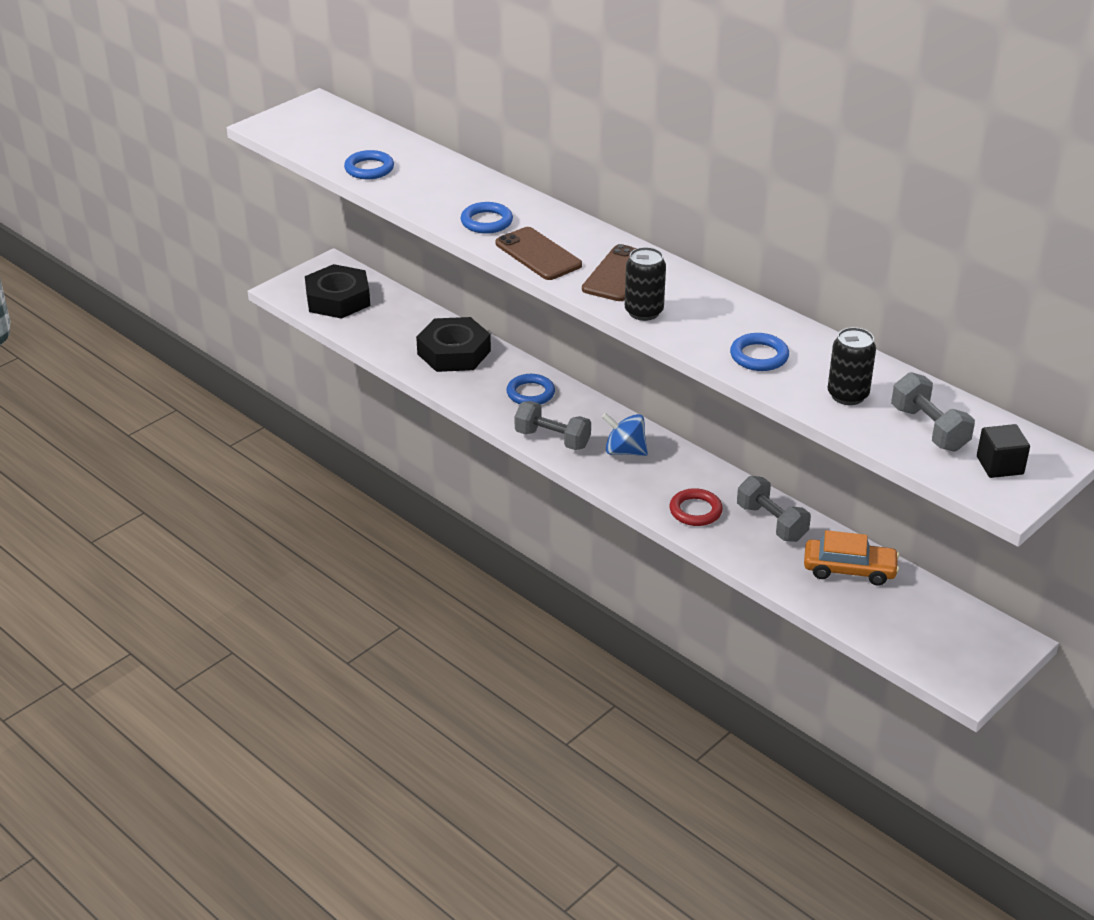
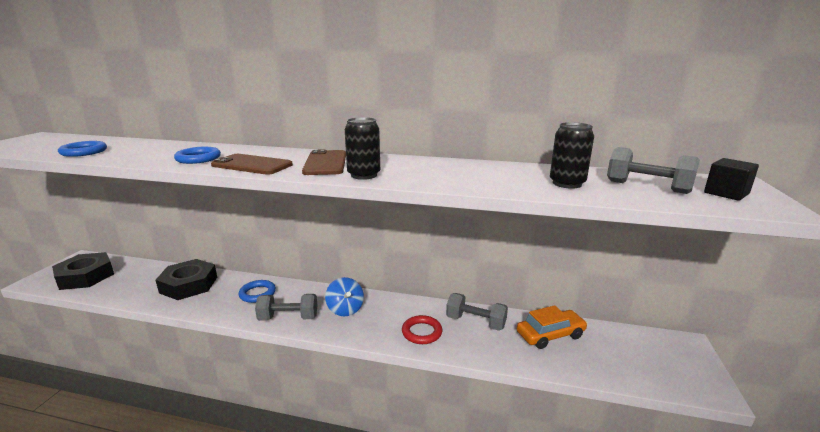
camera: 30 degrees left, 15 degrees down
(624, 451) = (345, 309): blue spinning top -> blue spinning top turned 105 degrees counterclockwise
(759, 356) = (477, 179): blue ring -> none

